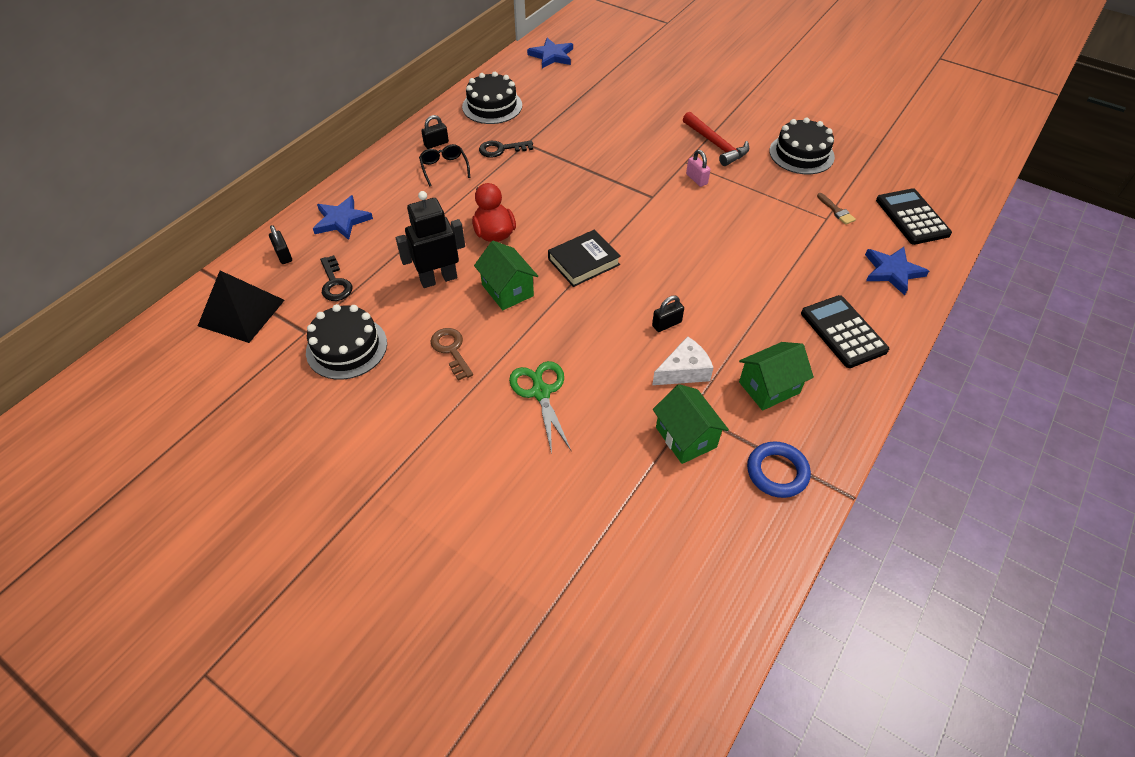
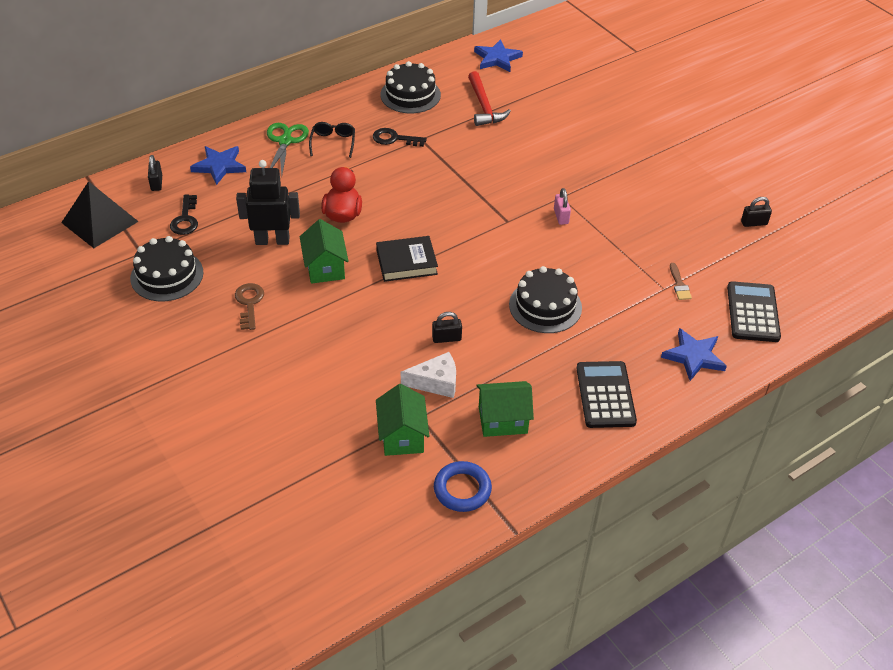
camera: 20 degrees right, 5 degrees down
(436, 144) = (338, 118): black padlock -> black padlock (754, 223)
(541, 392) = (303, 361): green scissors -> green scissors (285, 141)
(716, 145) = (602, 188): red hammer -> red hammer (484, 106)
(801, 154) = (683, 220): black cake -> black cake (545, 306)

